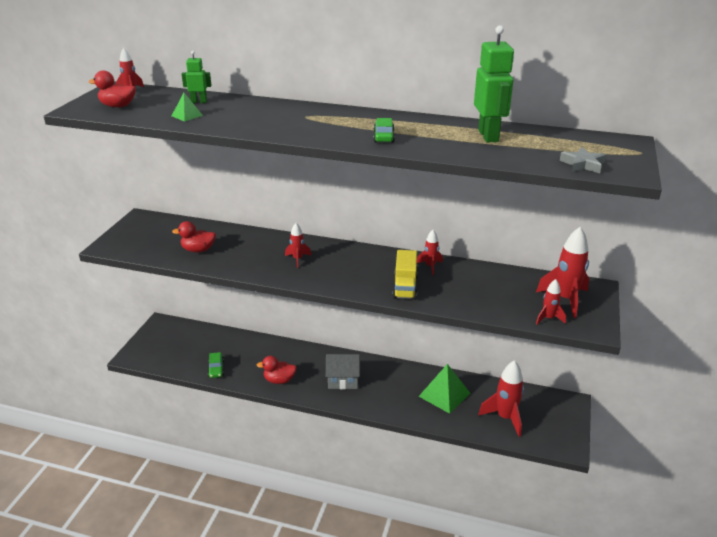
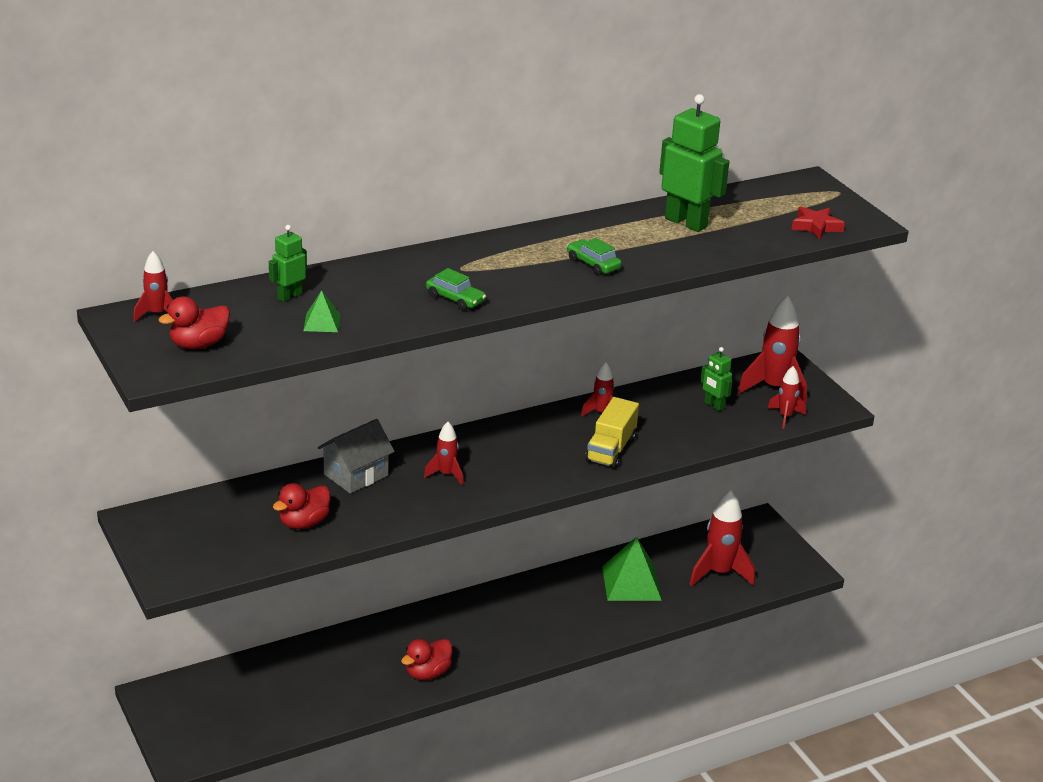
camera: 45 degrees left, 0 degrees up
(216, 369) = (327, 706): green car -> green car (455, 299)
(343, 380) = (502, 630): grey house -> grey house (356, 475)
(405, 287) = (611, 449): yellow truck -> yellow truck turned 60 degrees clockwise
(508, 291) = (714, 405): none -> green robot
(582, 164) = (816, 226): grey star -> red star

